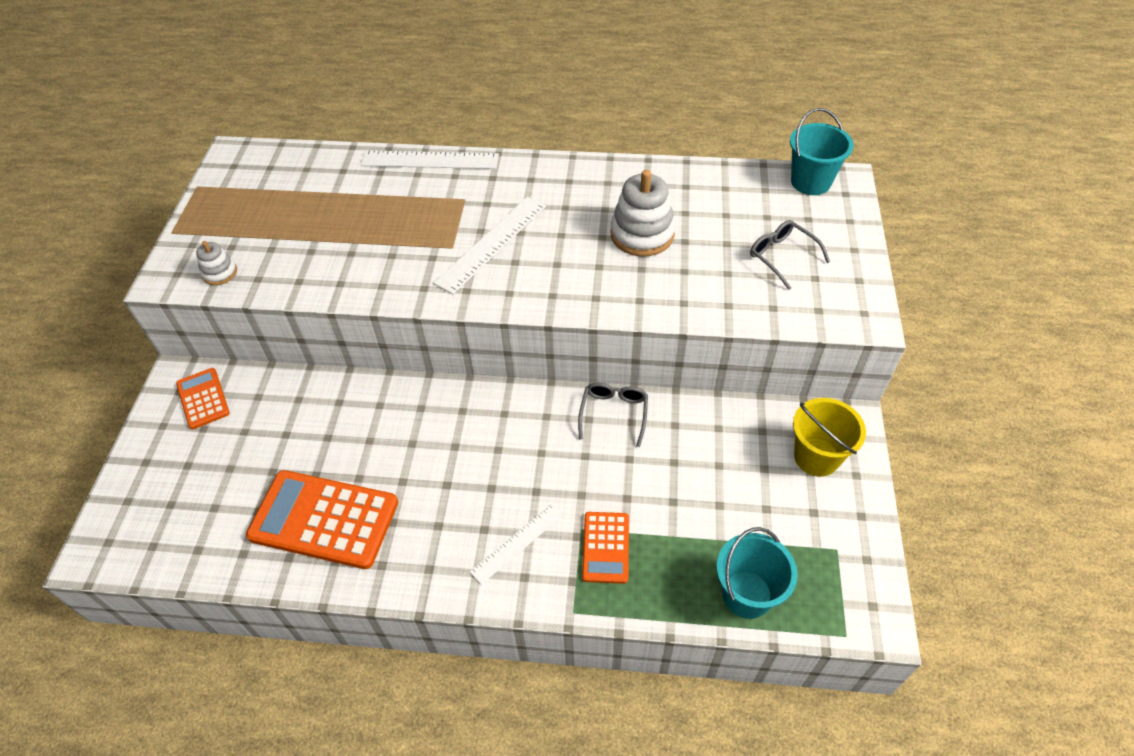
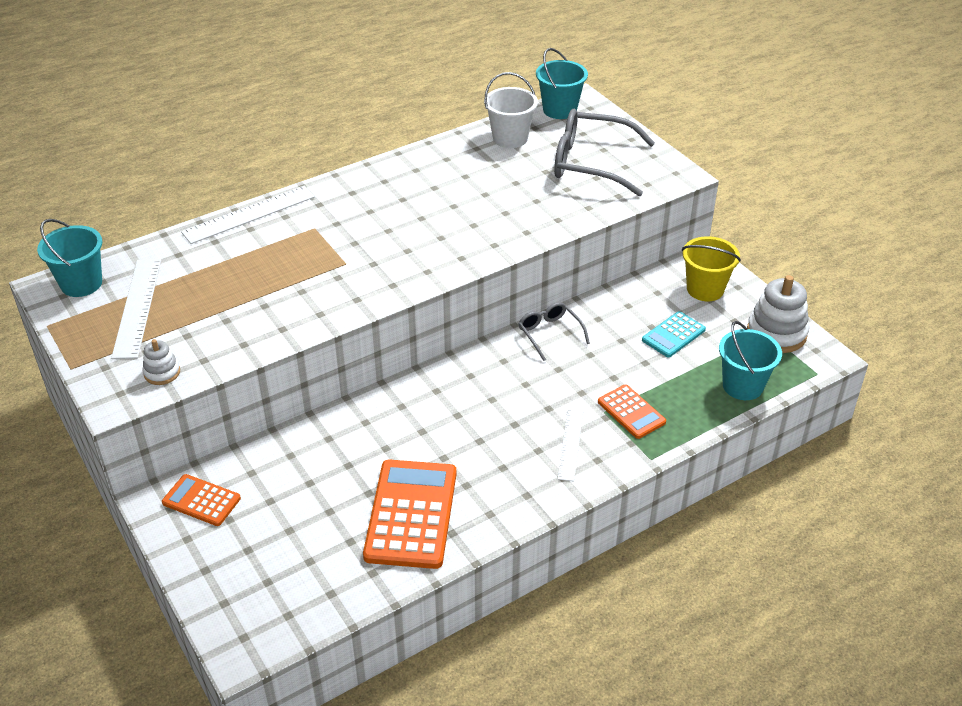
camera: 40 degrees left, 10 degrees down
(254, 162) = (81, 283): none -> turquoise bucket
(324, 519) = (411, 514): orange calculator -> orange calculator turned 120 degrees clockwise
(492, 243) = (374, 247): white ruler -> white ruler (137, 307)
(642, 234) = (481, 191): white stacking toy -> white stacking toy (776, 333)
(728, 190) = (510, 138): none -> white bucket
(731, 489) = (673, 335): none -> turquoise calculator
(782, 256) = (591, 163): grey glasses -> grey glasses, size x1.87

